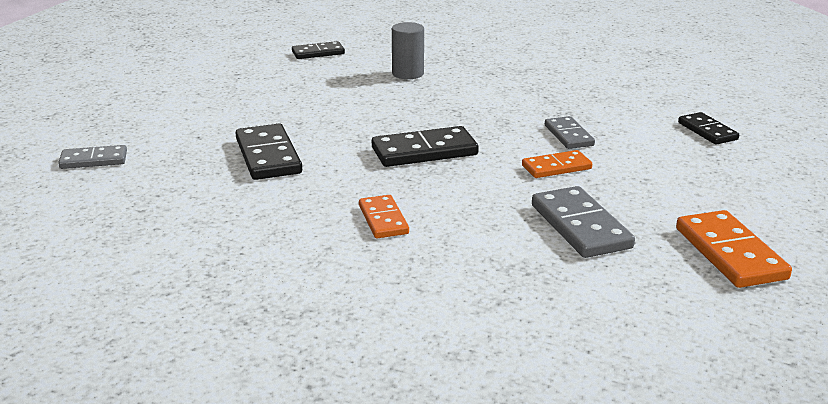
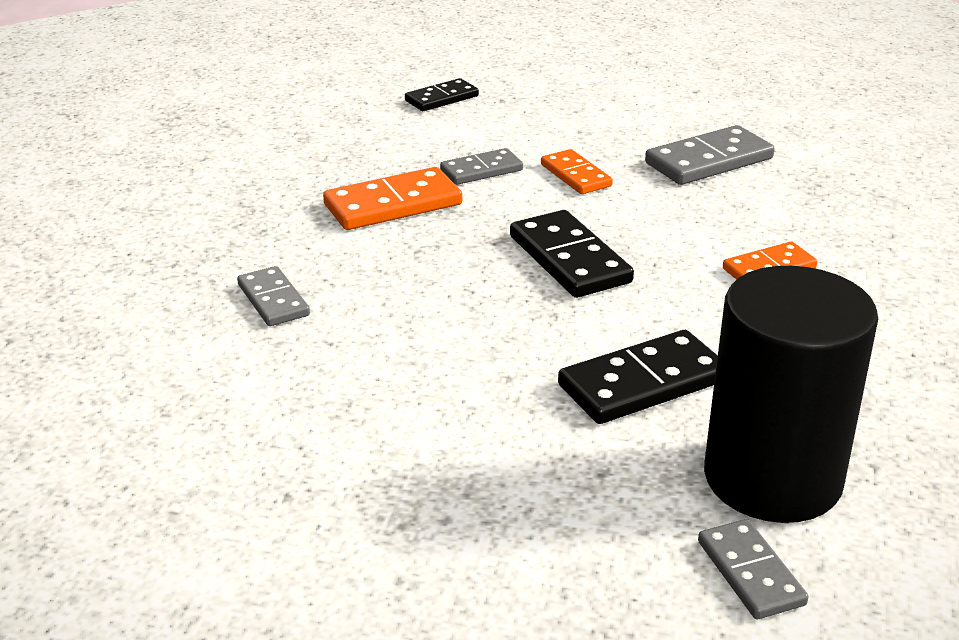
camera: 100 degrees left, 5 degrees up
(155, 178) = (772, 478): none -> black cylinder
(318, 53) = (162, 410): black domino -> none
(408, 74) = (273, 300): grey cylinder -> grey domino
(729, 253) = (715, 100): orange domino -> orange domino (393, 205)

